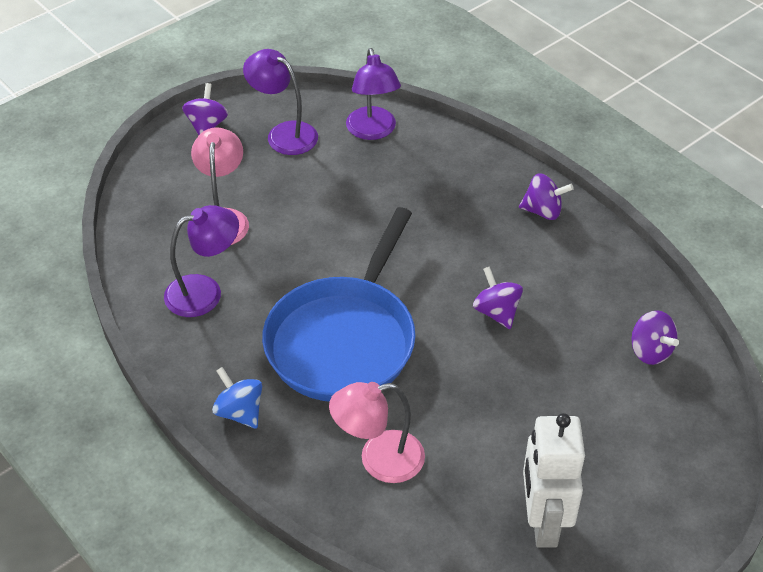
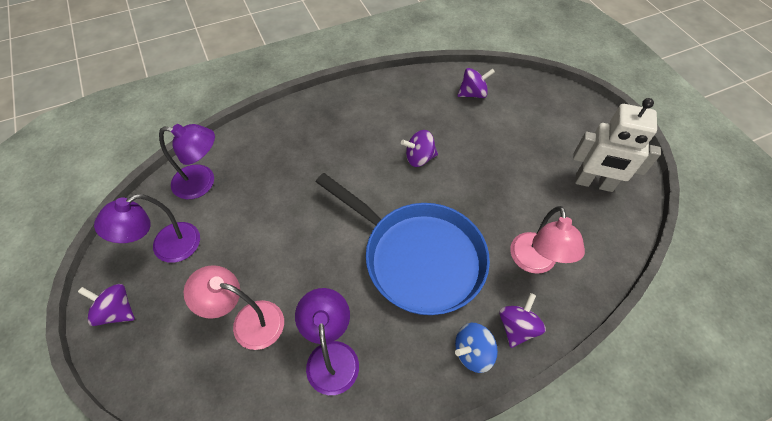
camera: 75 degrees left, 10 degrees up
(543, 211) = (337, 107): purple spinning top -> purple spinning top (517, 327)

